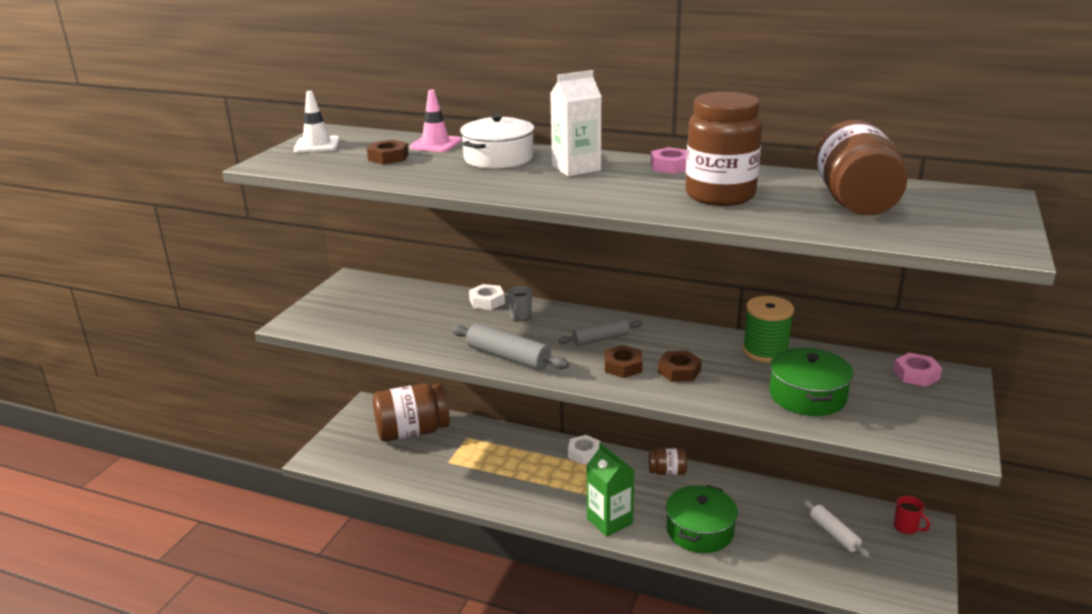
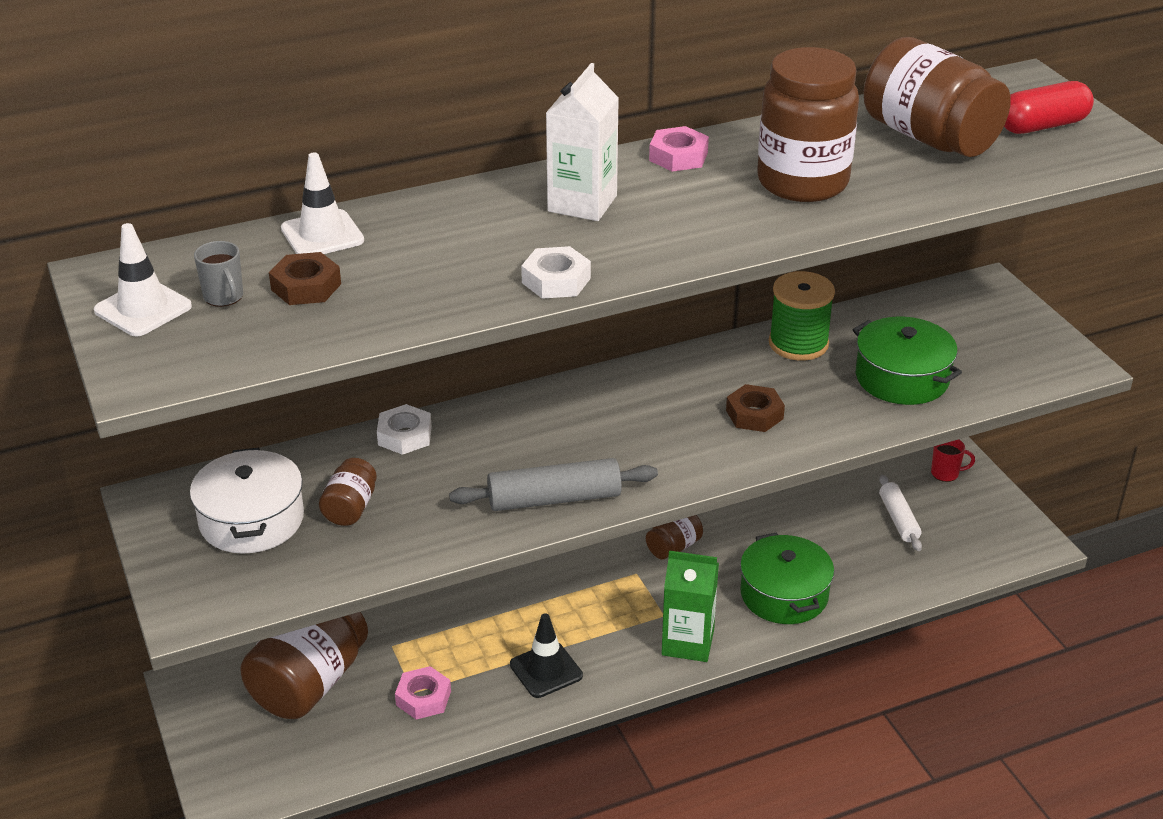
camera: 45 degrees left, 10 degrees up
(416, 317) = (350, 508): none -> brown jar
(435, 144) = (322, 235): pink traffic cone -> white traffic cone
(498, 158) = (457, 225): white pot -> white pot (251, 520)
(519, 489) = (546, 670): none -> black traffic cone
(520, 317) = (481, 436): grey mug -> grey mug (224, 297)
(584, 453) = (559, 580): white nut -> white nut (556, 280)
(600, 339) = (618, 417): grey rolling pin -> none
(623, 366) = (692, 440): brown nut -> none
(834, 534) = (898, 519): white rolling pin -> white rolling pin turned 60 degrees clockwise
(916, 374) = (954, 301): pink nut -> pink nut (423, 698)
(960, 220) = (1042, 126): none -> red capsule

